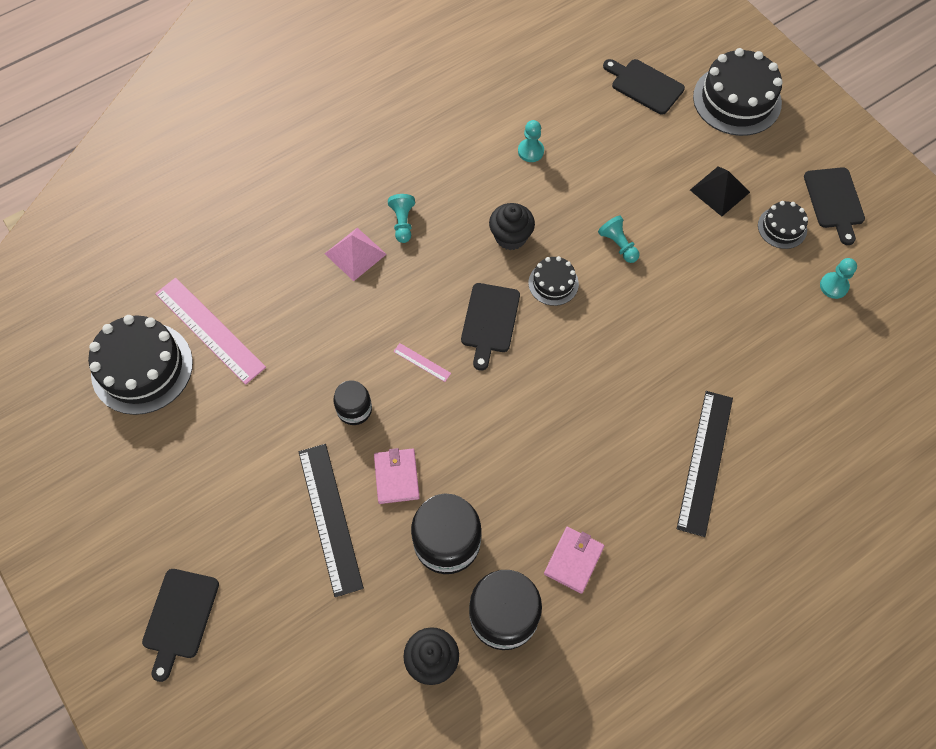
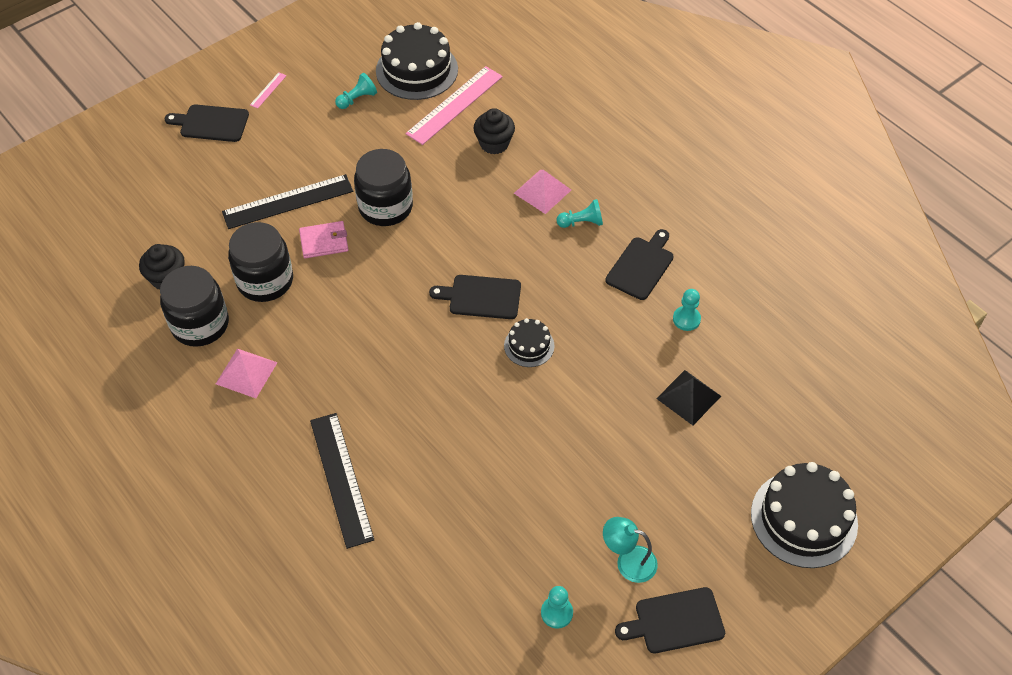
camera: 85 degrees right, 10 degrees down
(354, 409) = (385, 207): black jar -> black jar, size x1.77
(422, 362) = (434, 249): pink ruler -> pink ruler (268, 90)
(510, 237) = (578, 308): black cupcake -> black cupcake (494, 144)
(573, 560) = (246, 373): pink wallet -> pink pyramid
(618, 245) = (582, 400): turquoise pawn -> turquoise pawn (357, 99)
(645, 85) = (801, 422): black cutting board -> black cutting board (641, 266)
(705, 462) = (341, 479): black ruler -> black ruler turned 60 degrees clockwise
(719, 191) = (668, 498): black pyramid -> black pyramid (688, 397)
(782, 227) = (628, 561): black cake -> turquoise lamp

